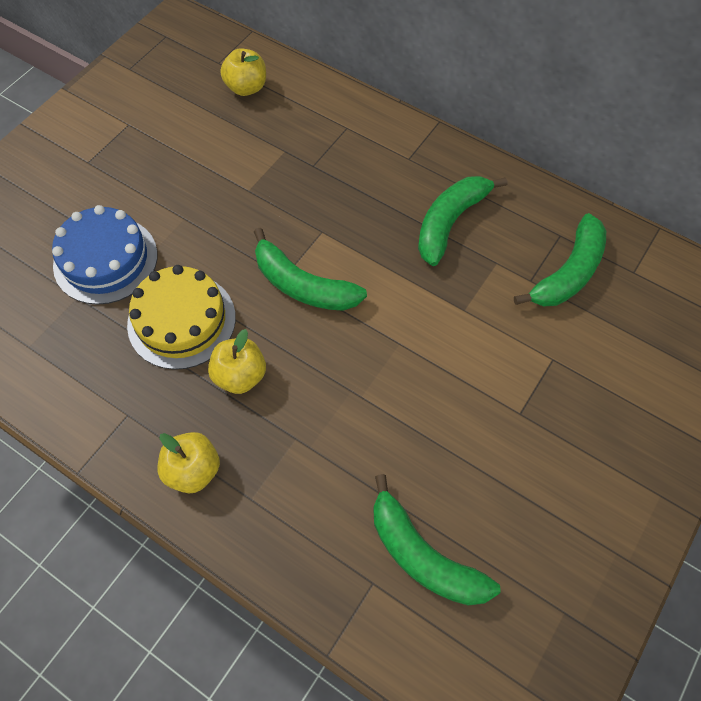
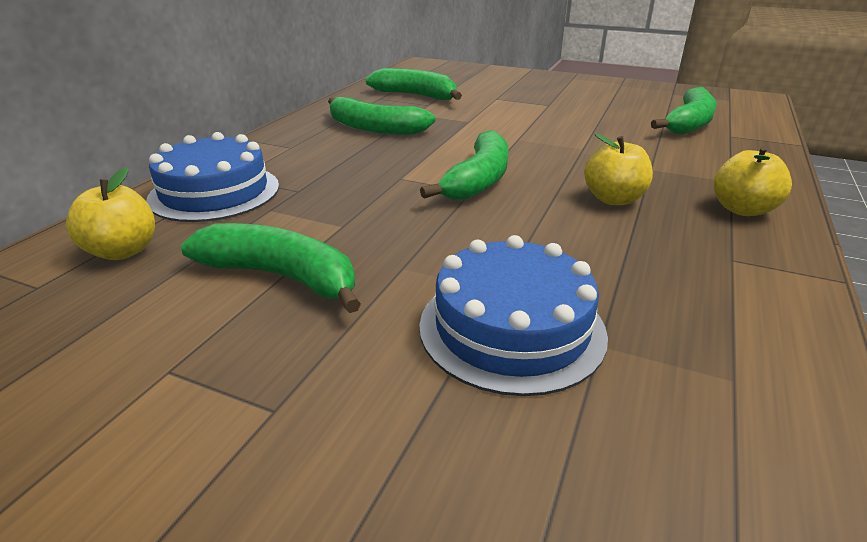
camera: 100 degrees left, 30 degrees down
(181, 320) = (573, 243): yellow cake -> none
(193, 160) = (281, 277): none -> green banana
(321, 118) = (214, 192): none -> blue cake

